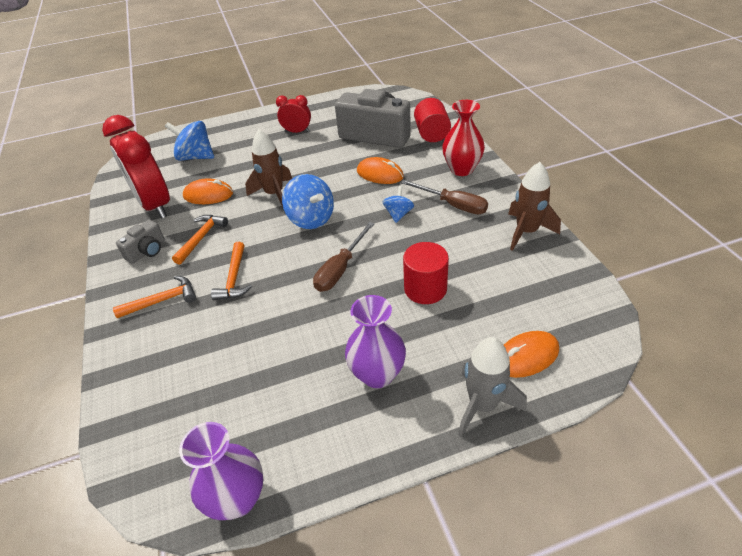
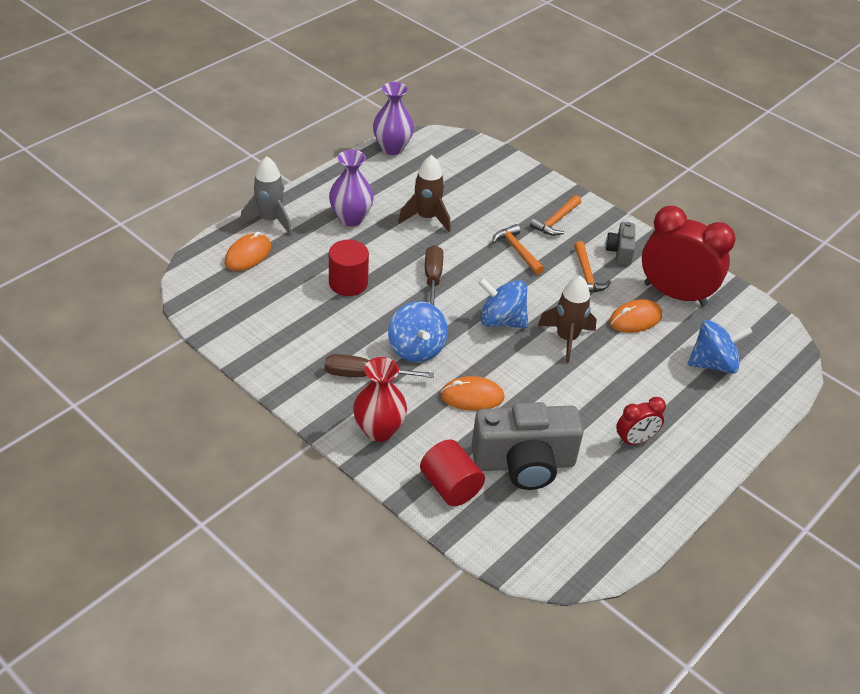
camera: 145 degrees right, 0 degrees up
(398, 214) = (416, 349): blue spinning top -> blue spinning top, size x1.72
(526, 232) = (276, 362): brown rocket -> brown rocket (426, 218)

